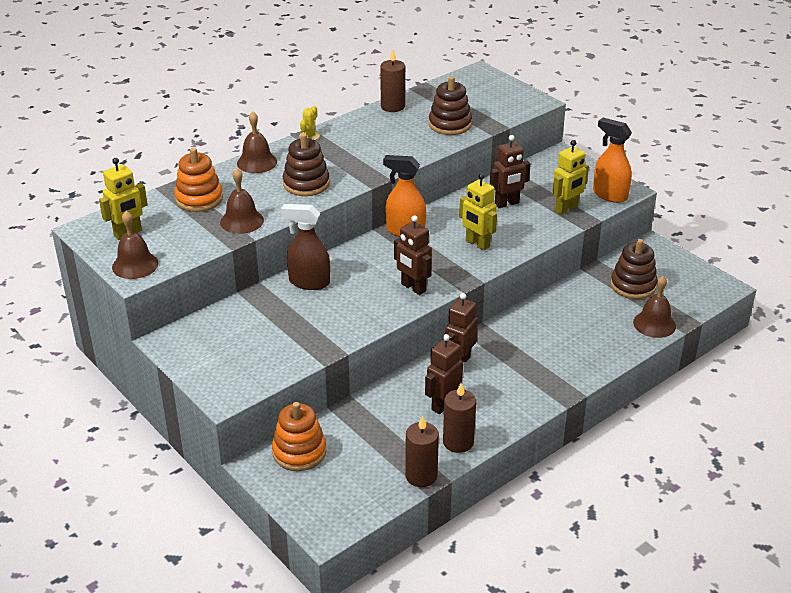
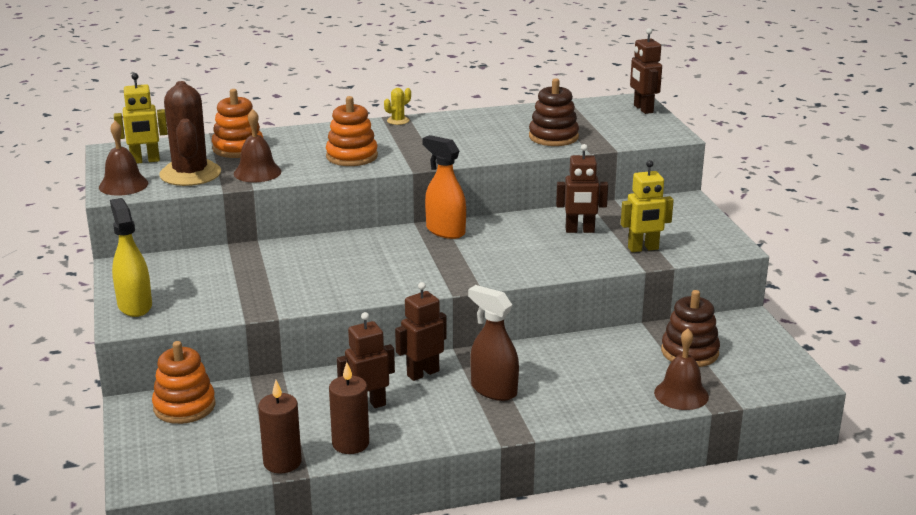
camera: 25 degrees right, 10 degrees down
(184, 237) = (190, 174): none -> brown cactus
(216, 377) = (134, 305): none -> yellow spray bottle
(257, 162) = (324, 131): brown bell -> none
(306, 184) = (352, 156): brown stacking toy -> orange stacking toy
(309, 282) = (303, 251): brown spray bottle -> brown spray bottle (493, 390)
(392, 106) = (509, 112): brown candle -> none
(413, 288) = (403, 279): brown robot -> brown robot (643, 109)
(477, 244) = (510, 258): yellow robot -> none
(609, 195) = (707, 247): orange spray bottle -> none

